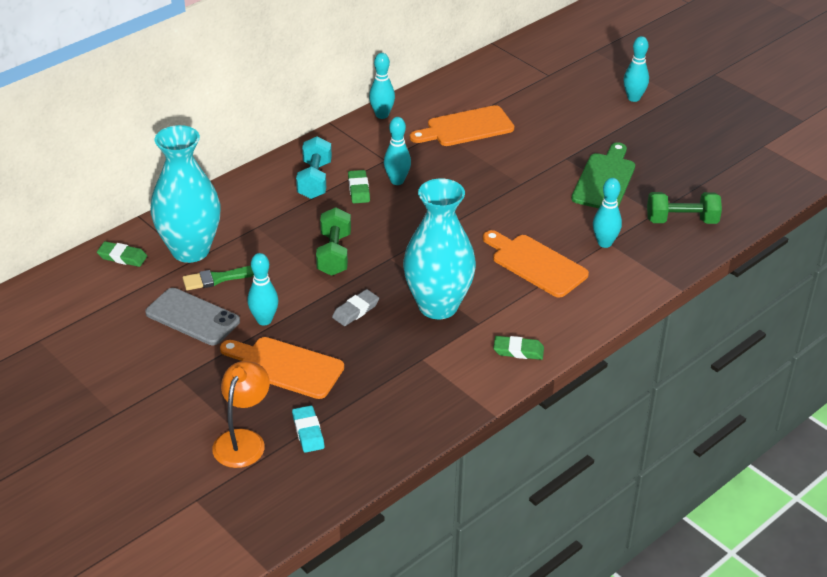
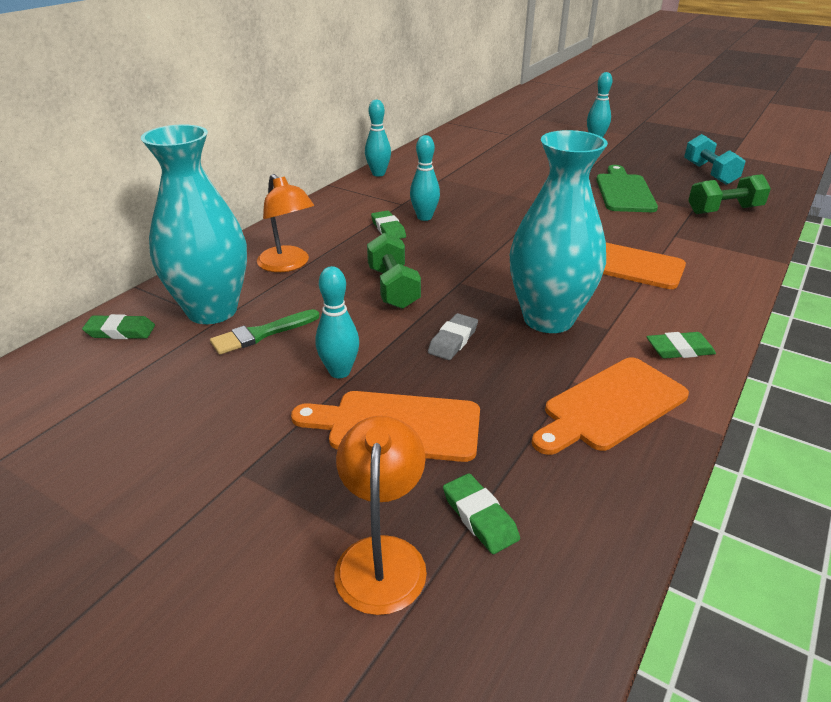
camera: 15 degrees left, 5 degrees down
(192, 317) = (237, 385): grey phone -> none
(260, 215) = (288, 265): none -> orange lamp
(308, 432) = (479, 517): turquoise eraser -> green eraser
(314, 180) = (336, 228): turquoise dumbbell -> turquoise dumbbell (709, 173)
(466, 128) = (465, 173): orange cutting board -> orange cutting board (611, 406)
(604, 243) = (672, 237): turquoise bowling pin -> none

